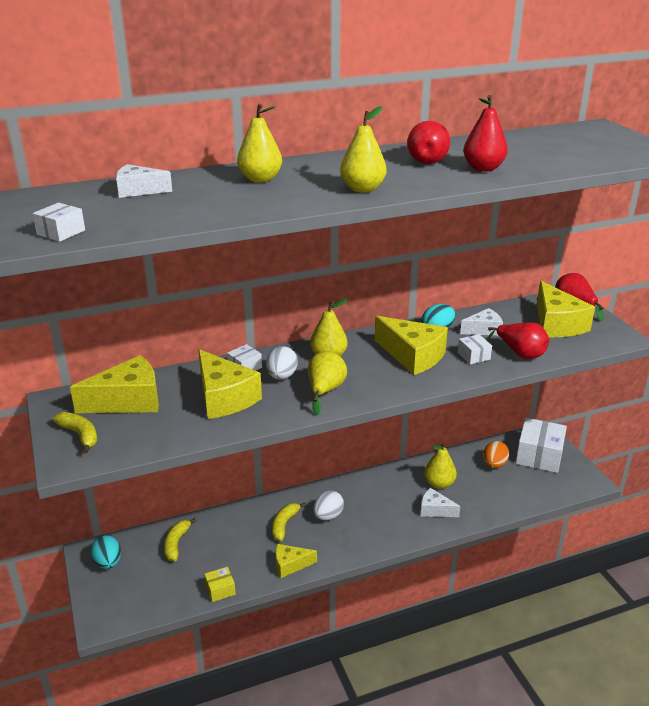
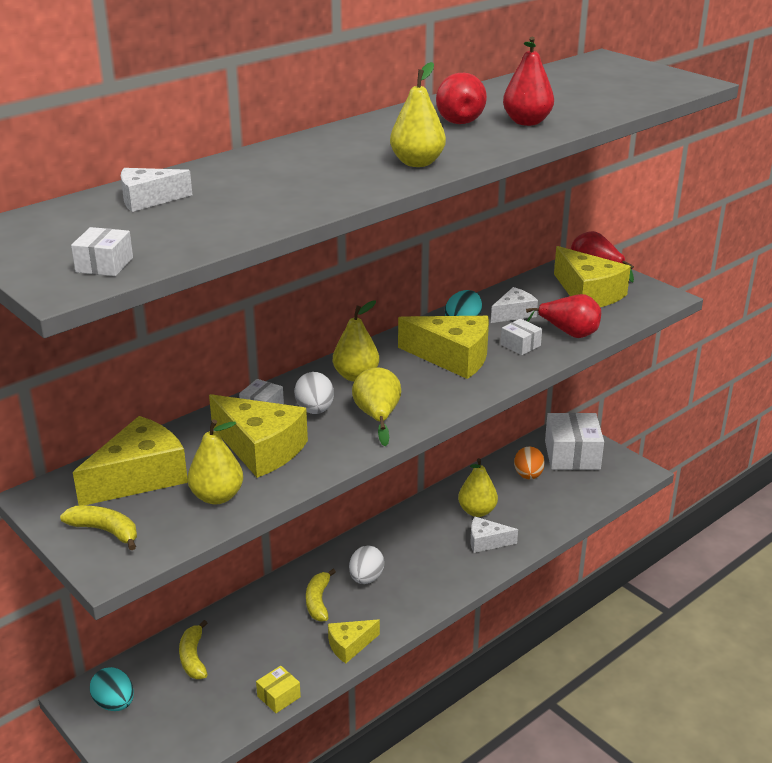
camera: 20 degrees left, 0 degrees up
(260, 179) = (286, 166): yellow pear -> yellow pear (217, 496)

